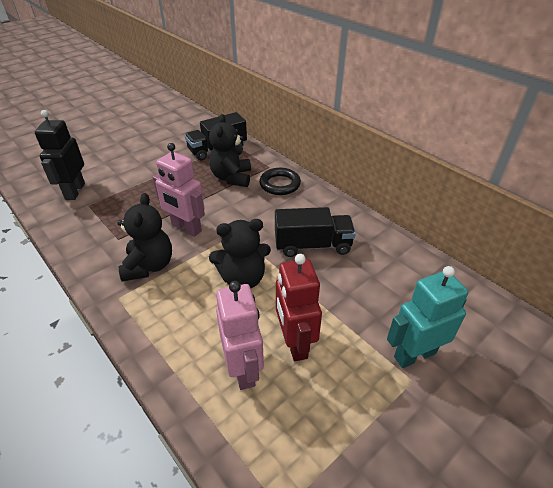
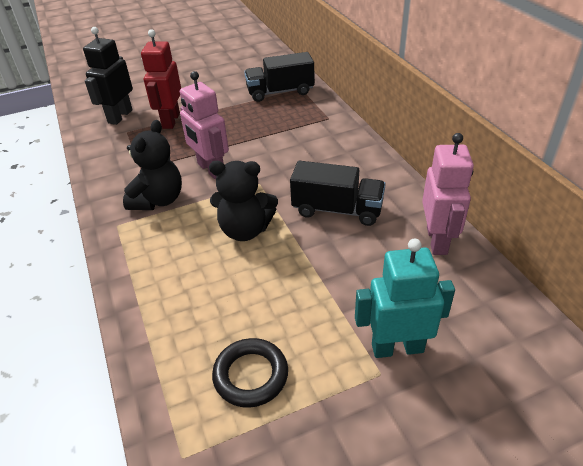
camera: 20 degrees right, 0 degrees up
(232, 178) = (281, 124): black teddy bear -> none
(243, 369) = (205, 318): pink robot -> pink robot (437, 240)
(280, 184) = (331, 139): black ring -> black ring (251, 375)
(295, 343) = (269, 305): red robot -> red robot (171, 120)

